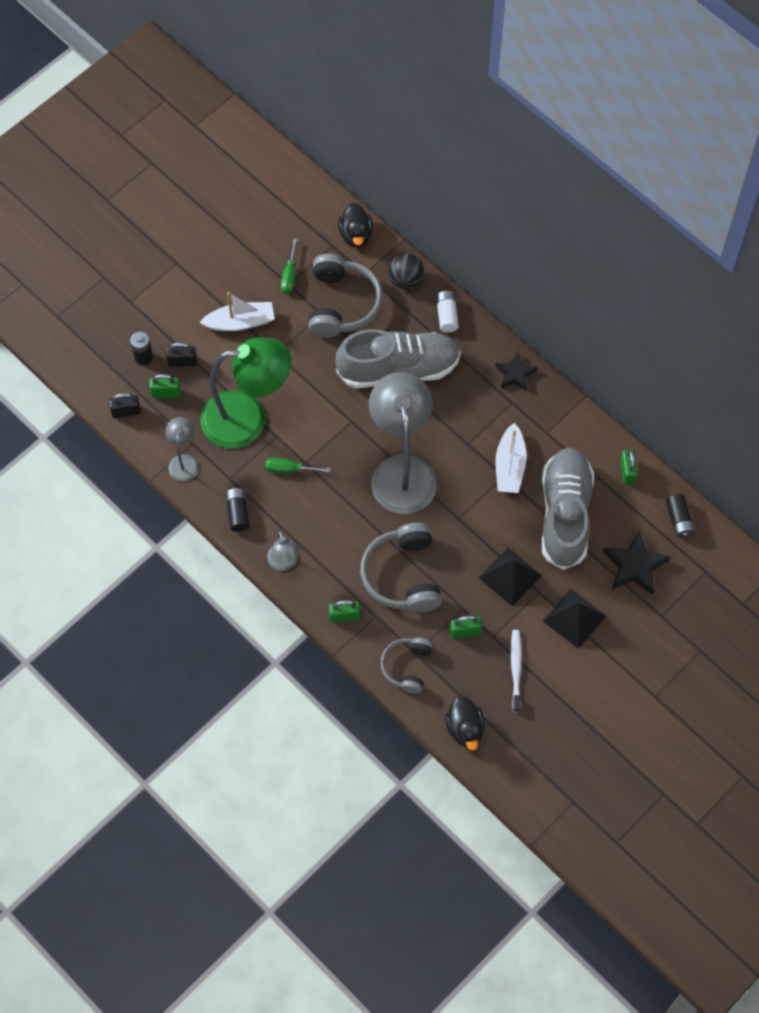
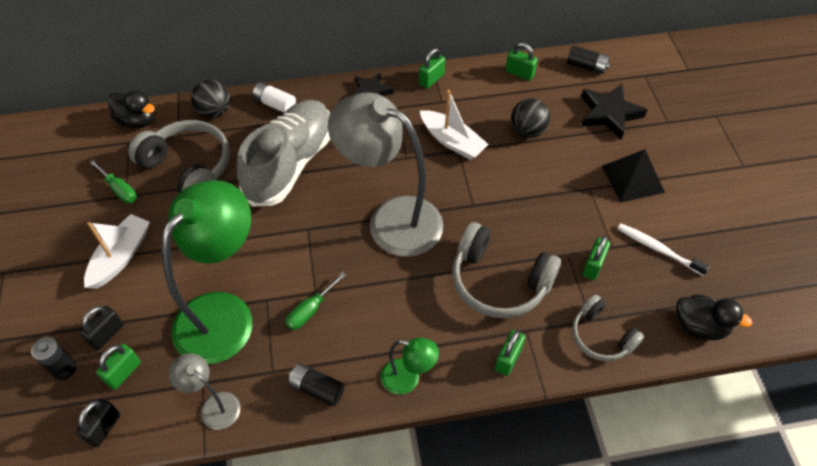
camera: 55 degrees left, 10 degrees down
(284, 563) = (408, 379): grey lamp -> green lamp
(510, 576) = (559, 200): black pyramid -> none
(565, 409) = (431, 79): none -> green padlock
(565, 514) = (527, 131): grey shoe -> black ball

